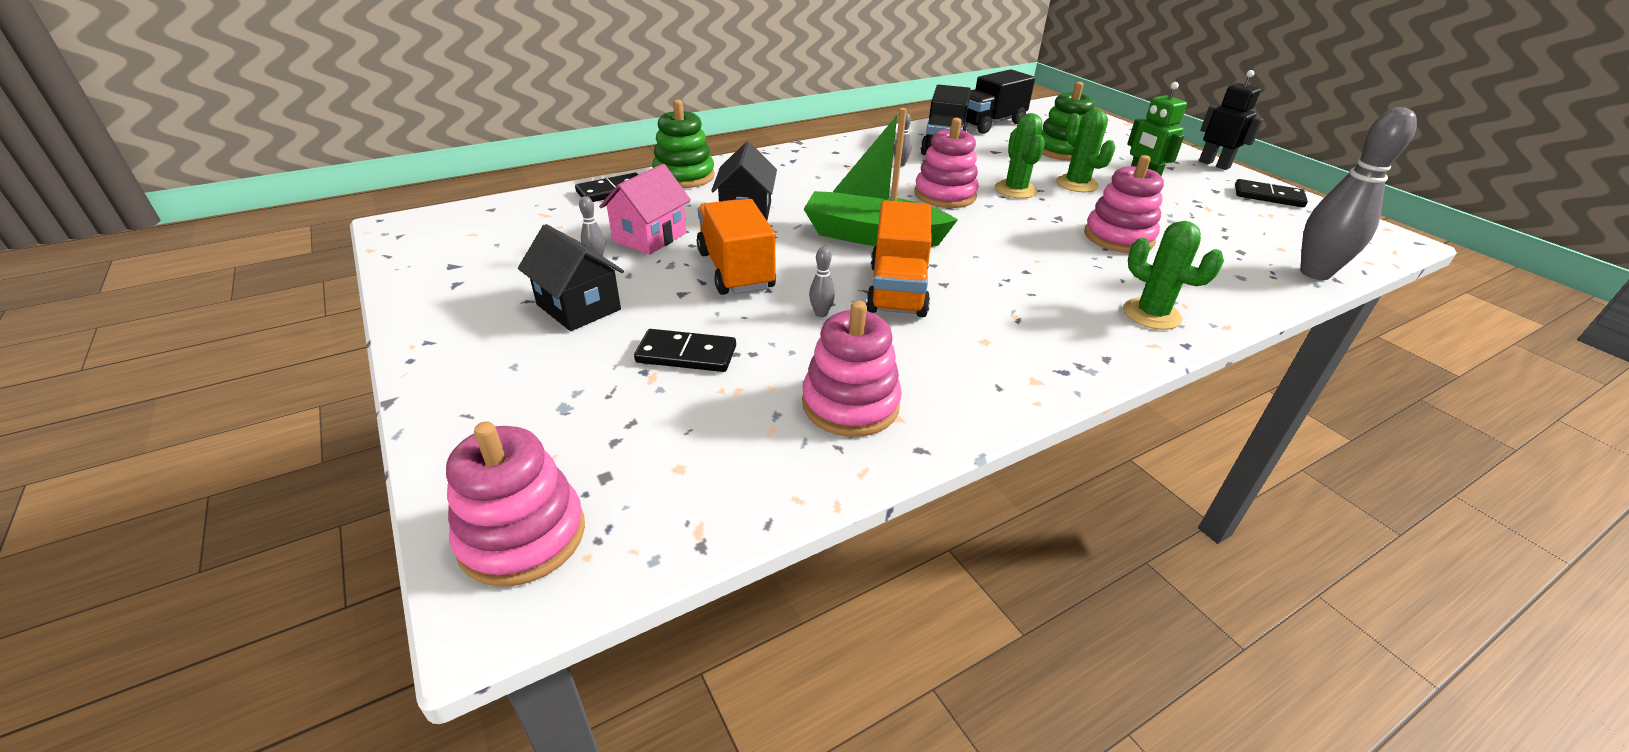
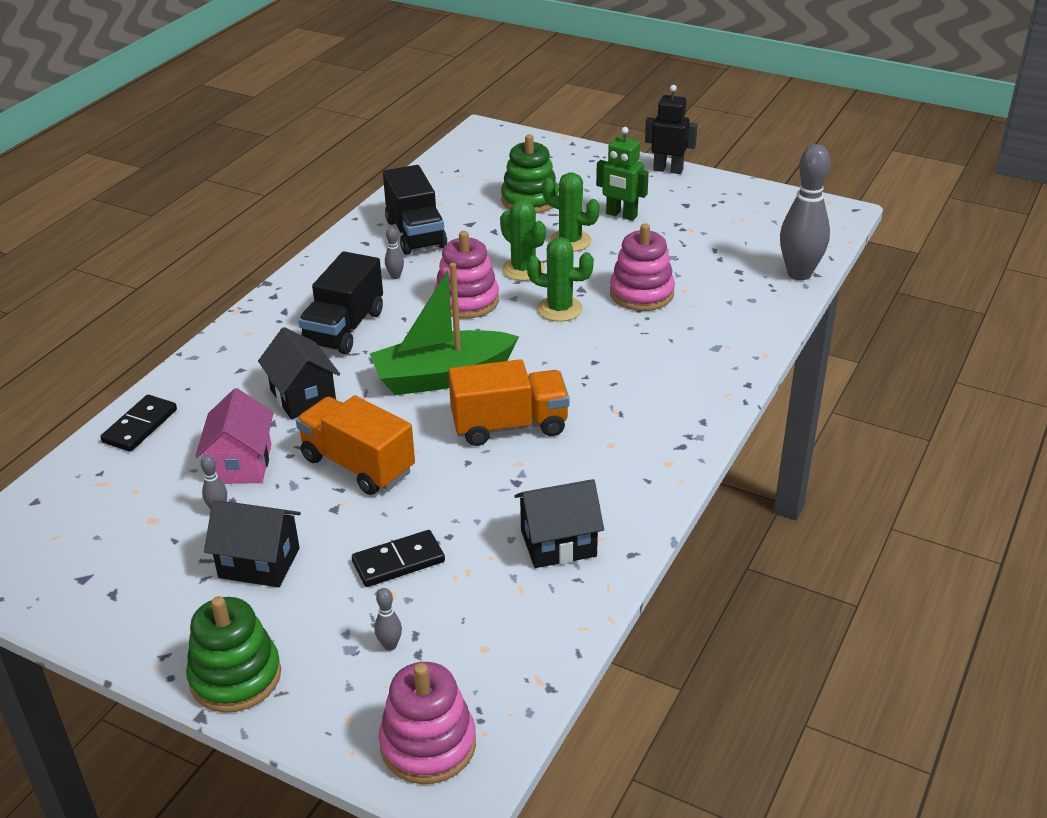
camera: 30 degrees left, 0 degrees up
(684, 176) = (194, 377): green stacking toy -> green stacking toy (235, 677)
(821, 313) = (469, 476): grey bowling pin -> grey bowling pin (390, 645)
(850, 404) = (558, 543): pink stacking toy -> black house
(897, 290) = (509, 425): orange truck -> orange truck turned 75 degrees counterclockwise
(989, 124) = (436, 184): black truck -> black truck (344, 328)
(1151, 314) = (710, 366): green cactus -> green cactus (559, 309)
(1268, 196) = (729, 196): black domino -> none

